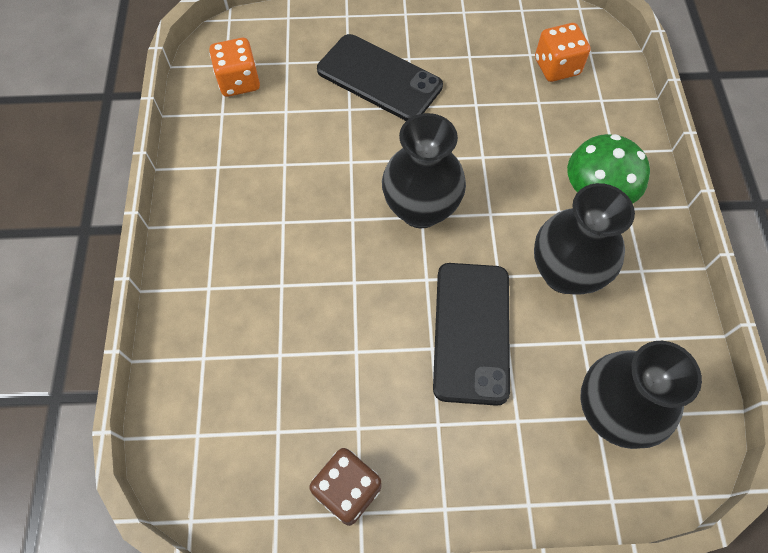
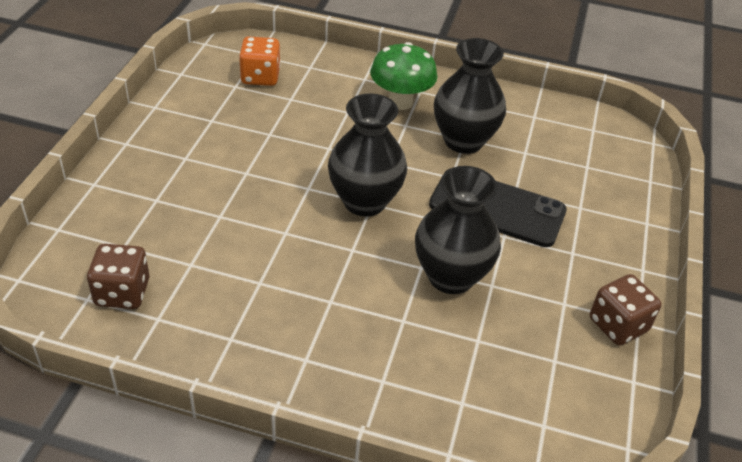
camera: 75 degrees left, 20 degrees down
(239, 82) = (122, 292): orange dice -> brown dice
(379, 78) = (196, 184): black phone -> none
(612, 412) = (585, 158): black vase -> black vase (451, 276)

